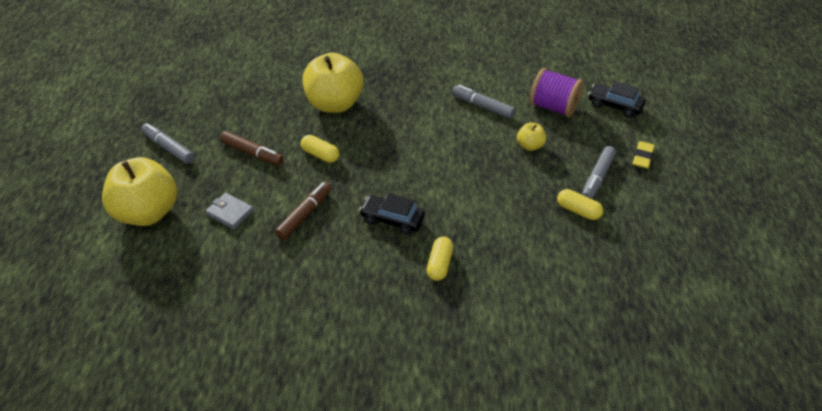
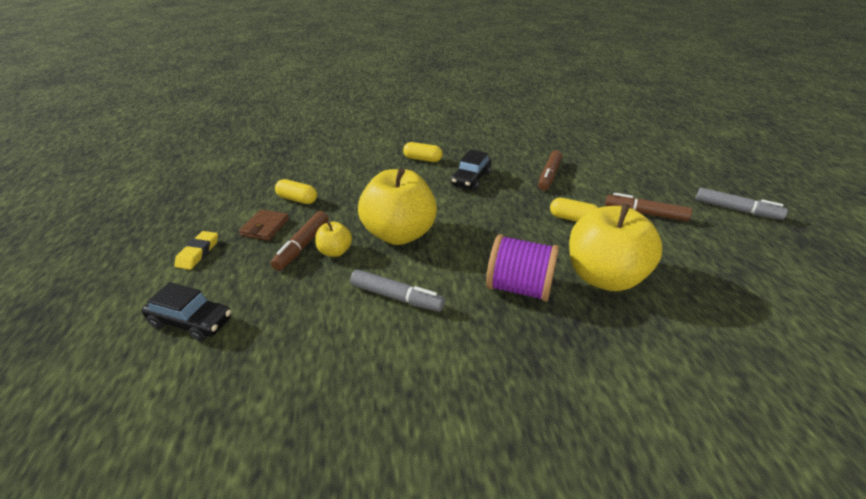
camera: 170 degrees right, 10 degrees down
(148, 212) = (680, 166): yellow apple -> yellow apple (399, 234)
(230, 212) = (613, 171): grey wallet -> none
(392, 219) = (471, 179): black car -> black car turned 105 degrees clockwise
(439, 264) = (422, 159): yellow capsule -> yellow capsule turned 75 degrees counterclockwise
(553, 107) = (290, 308): purple spool -> purple spool (519, 288)
(558, 154) = (302, 246): none -> brown marker
(597, 178) = (265, 227): grey marker -> brown wallet

